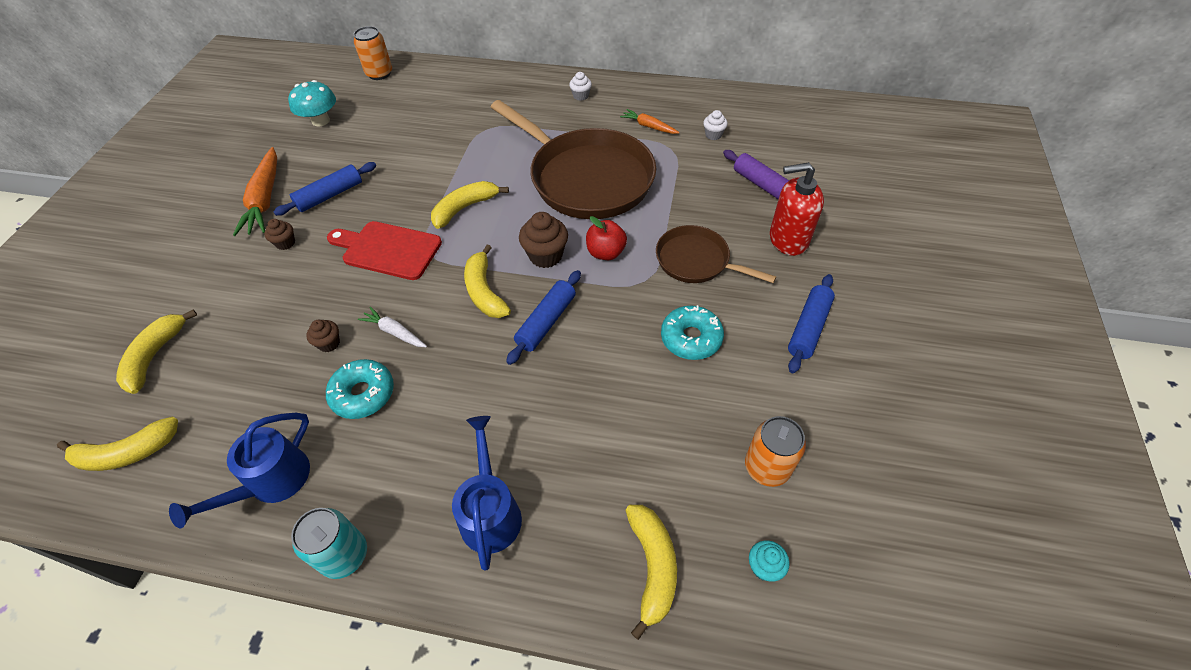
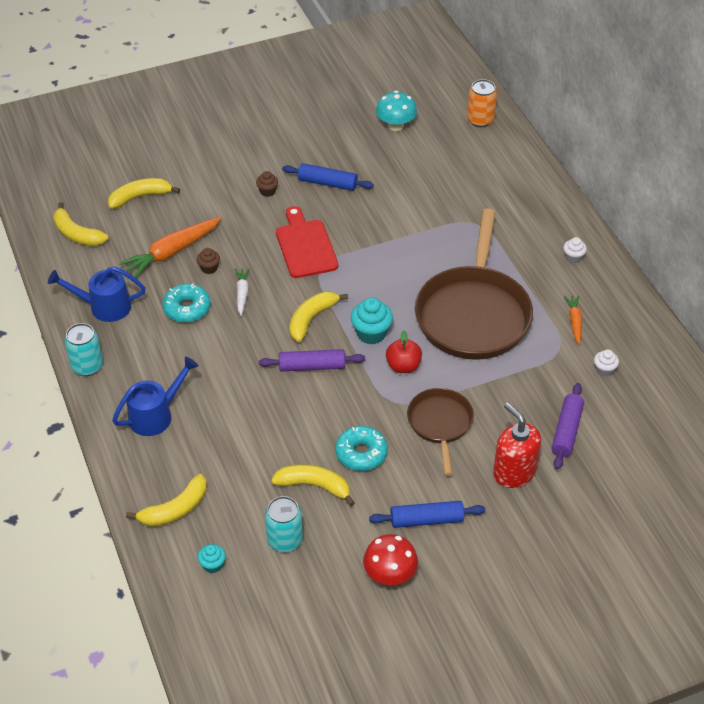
camera: 55 degrees right, 5 degrees down
(265, 199) = (295, 153): orange carrot -> orange carrot (172, 252)
(465, 208) = (378, 262): yellow banana -> yellow banana (314, 486)
(546, 256) = (371, 333): brown cupcake -> turquoise cupcake
(546, 322) = (312, 366): blue rolling pin -> purple rolling pin
(767, 467) = (285, 540): orange can -> turquoise can
(864, 393) = (390, 574): none -> red mushroom

